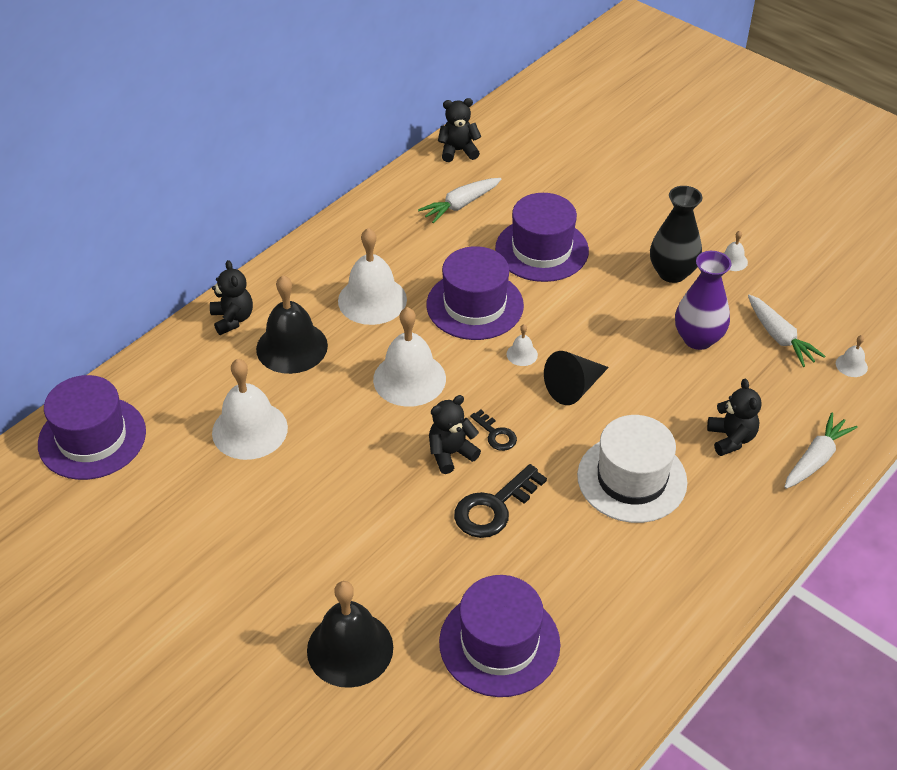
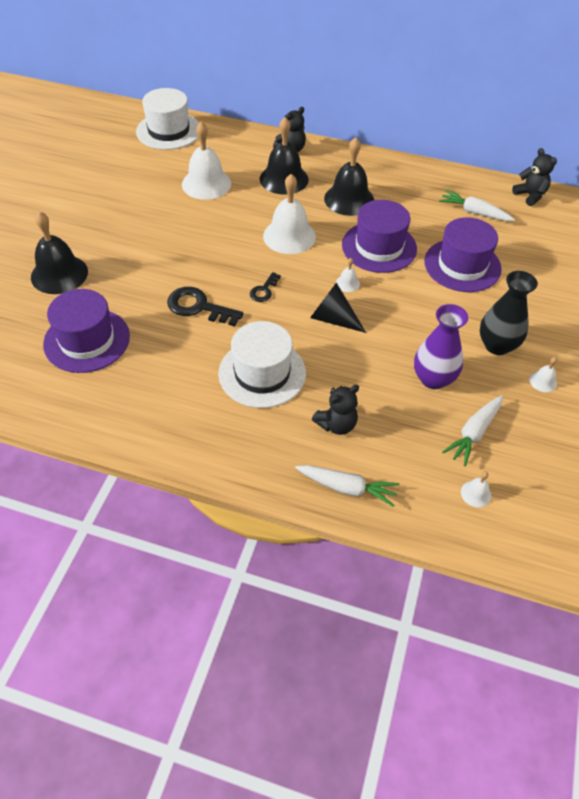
camera: 65 degrees right, 5 degrees up
(92, 438) = (168, 131): purple hat -> white hat
(372, 300) = (349, 199): white bell -> black bell
(451, 453) = (234, 273): black teddy bear -> none

